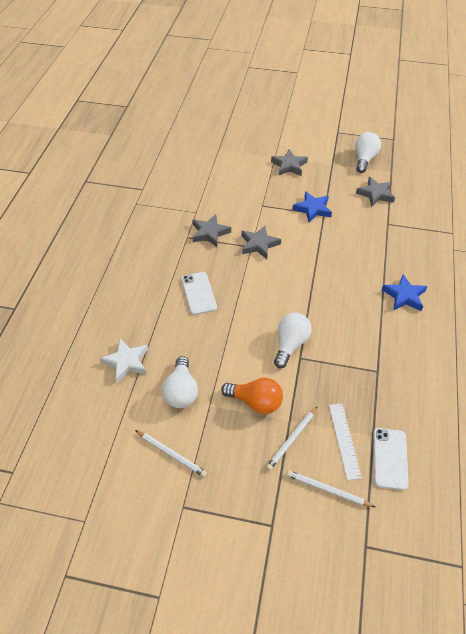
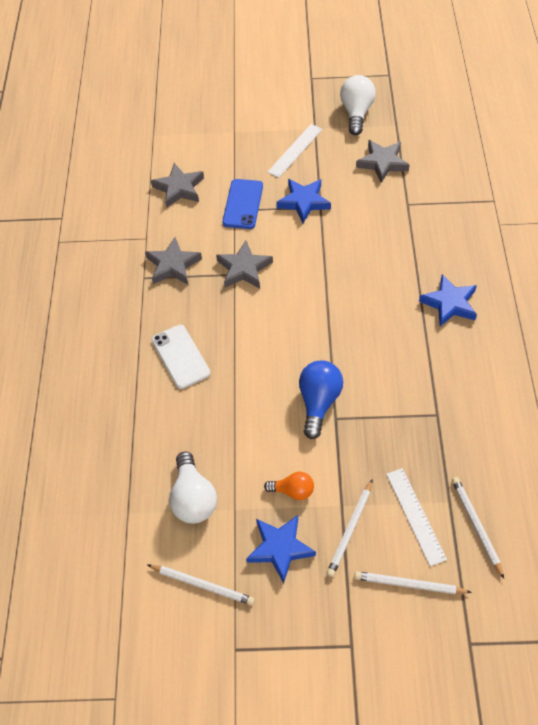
camera: 10 degrees left, 5 degrees up
(126, 362) = (110, 474): white star -> none
(235, 441) = (280, 548): none -> blue star
(255, 402) = (293, 491): orange light bulb -> orange light bulb, size x0.61
(269, 203) = (243, 204): none -> blue phone
(289, 166) = (257, 142): grey star -> grey star (179, 188)
(290, 344) = (318, 402): white light bulb -> blue light bulb
(315, 175) = (295, 150): none -> white ruler
(390, 458) = (476, 526): white phone -> white pencil

